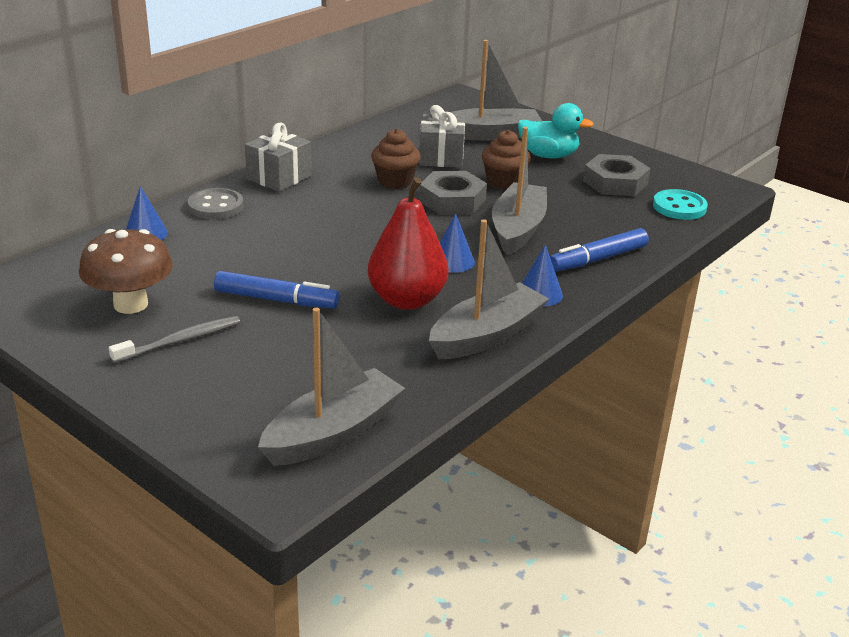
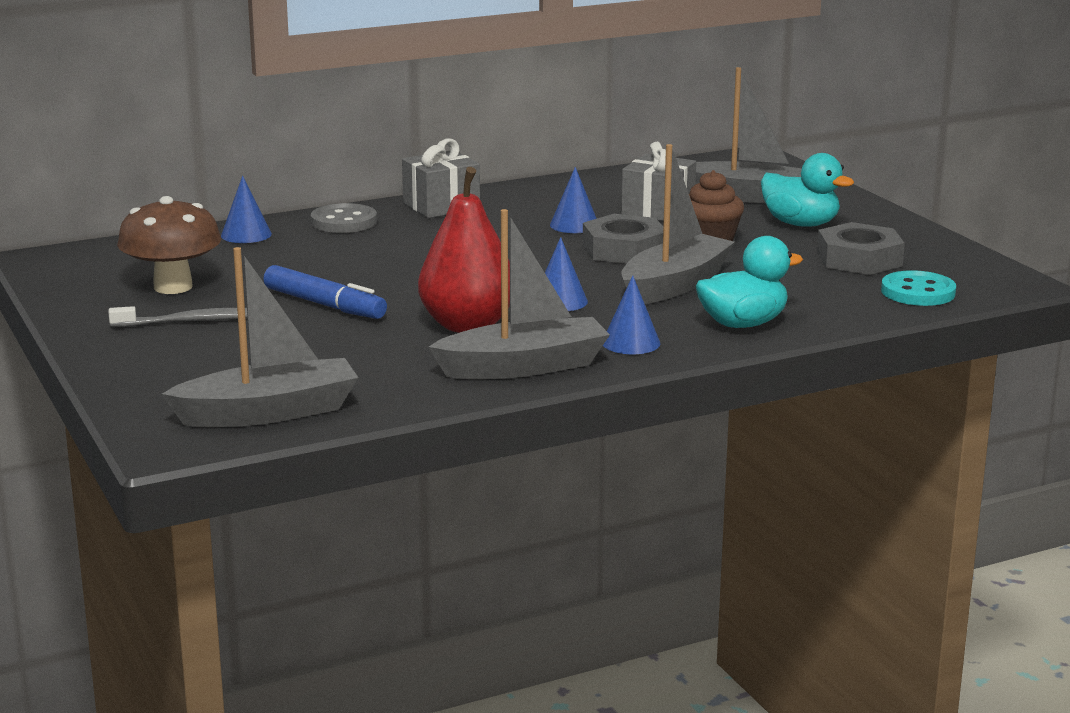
camera: 25 degrees right, 10 degrees down
(395, 181) = (574, 225): brown cupcake -> blue cone
(597, 259) = (743, 324): blue marker -> turquoise duck

